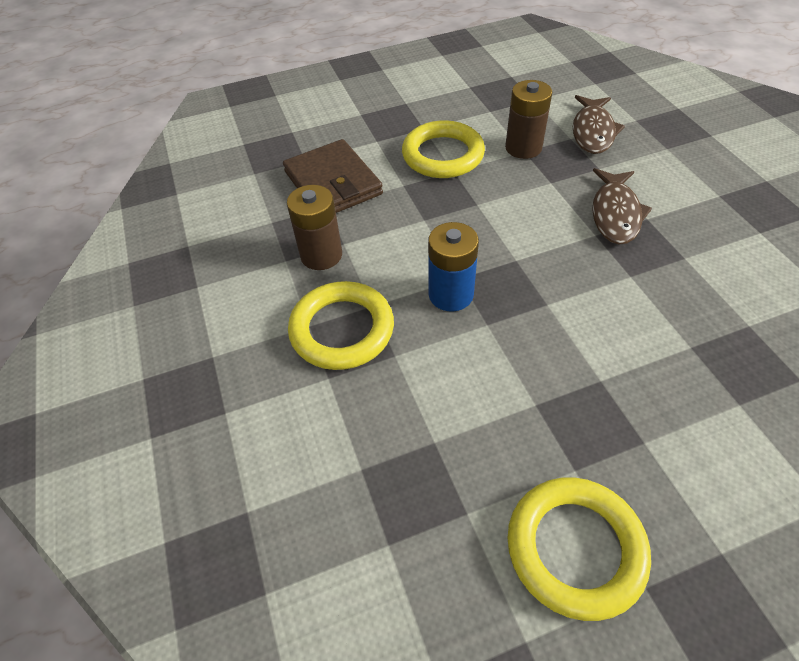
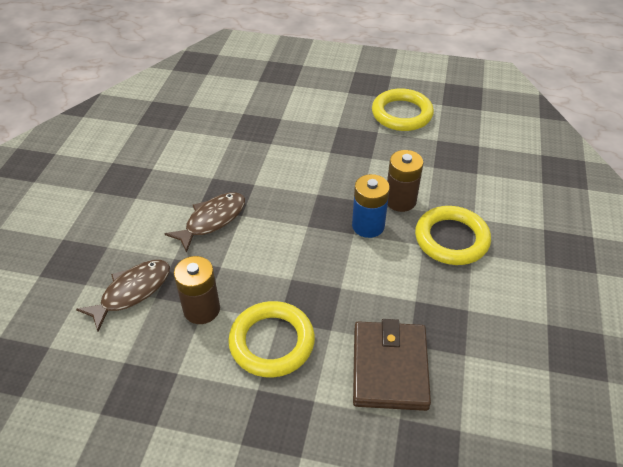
camera: 150 degrees left, 5 degrees down
(321, 255) = (438, 299): brown battery -> brown battery (400, 200)

